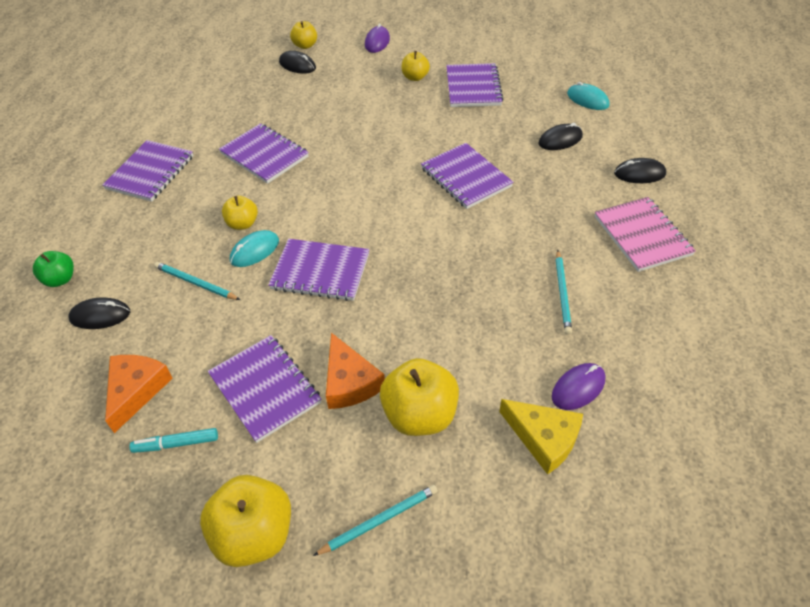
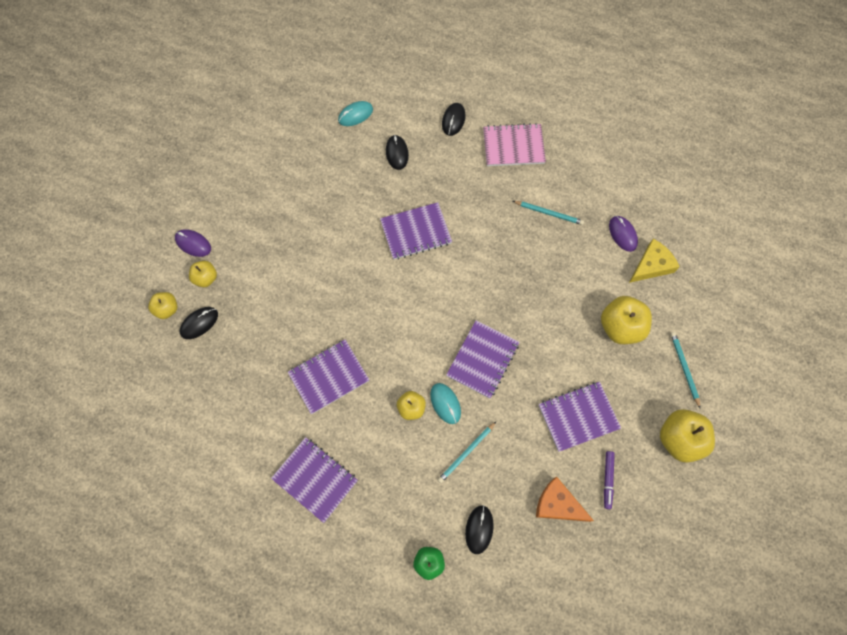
camera: 75 degrees left, 20 degrees up
(177, 444) = (607, 479): turquoise marker -> purple marker
(349, 382) = (586, 362): orange cheese -> none
(415, 77) = (267, 228): yellow apple -> yellow apple (206, 278)
(473, 87) = (302, 188): purple notebook -> none

